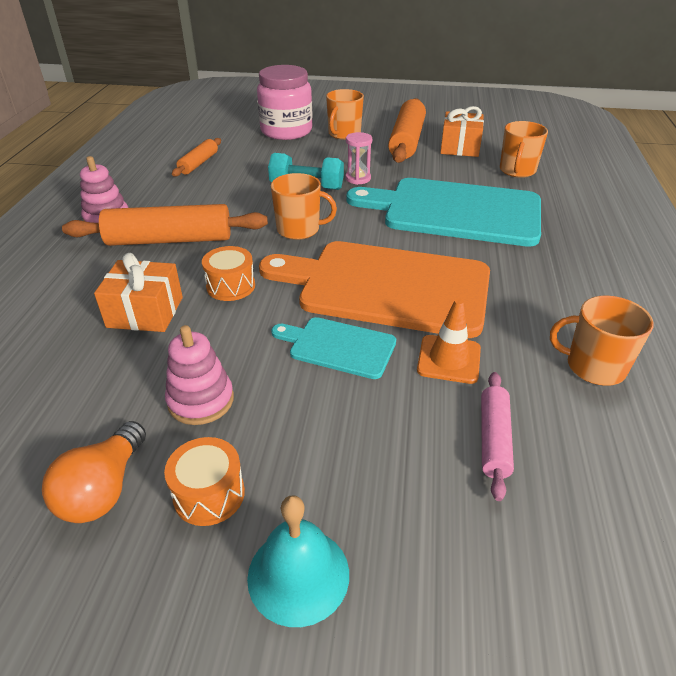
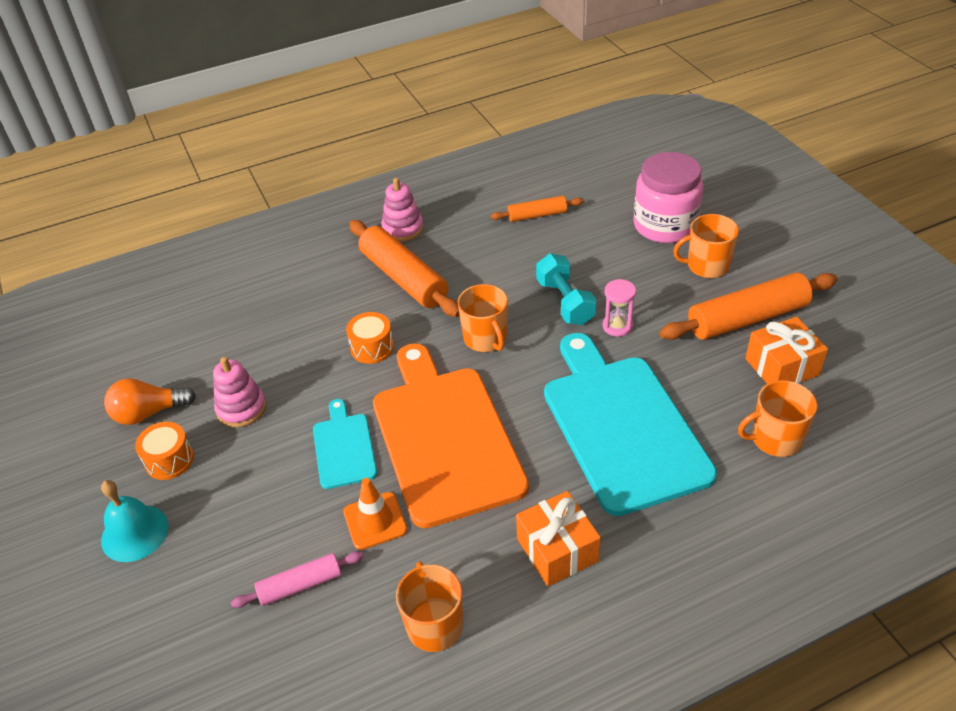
camera: 60 degrees right, 5 degrees up
(145, 312) = (308, 325): orange gift -> orange gift (557, 550)

